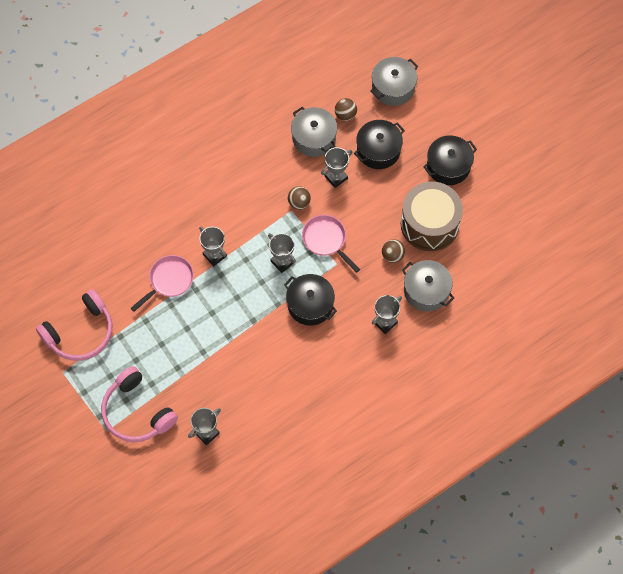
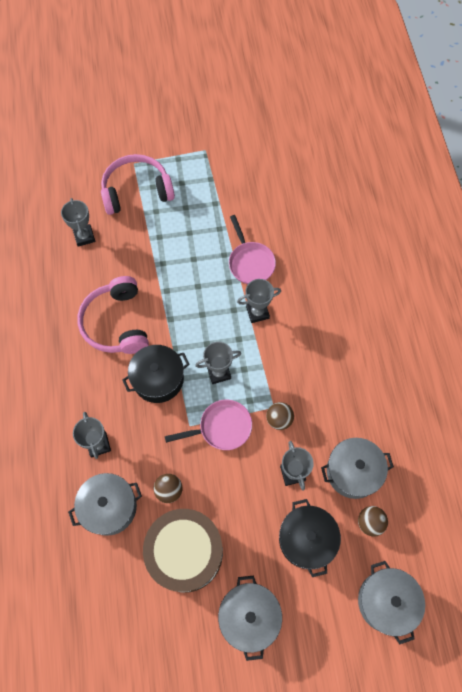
camera: 115 degrees right, 0 degrees up
(80, 333) = (235, 175): pink headphones -> pink headphones (116, 323)
(448, 166) = (249, 616): black pot -> grey pot

